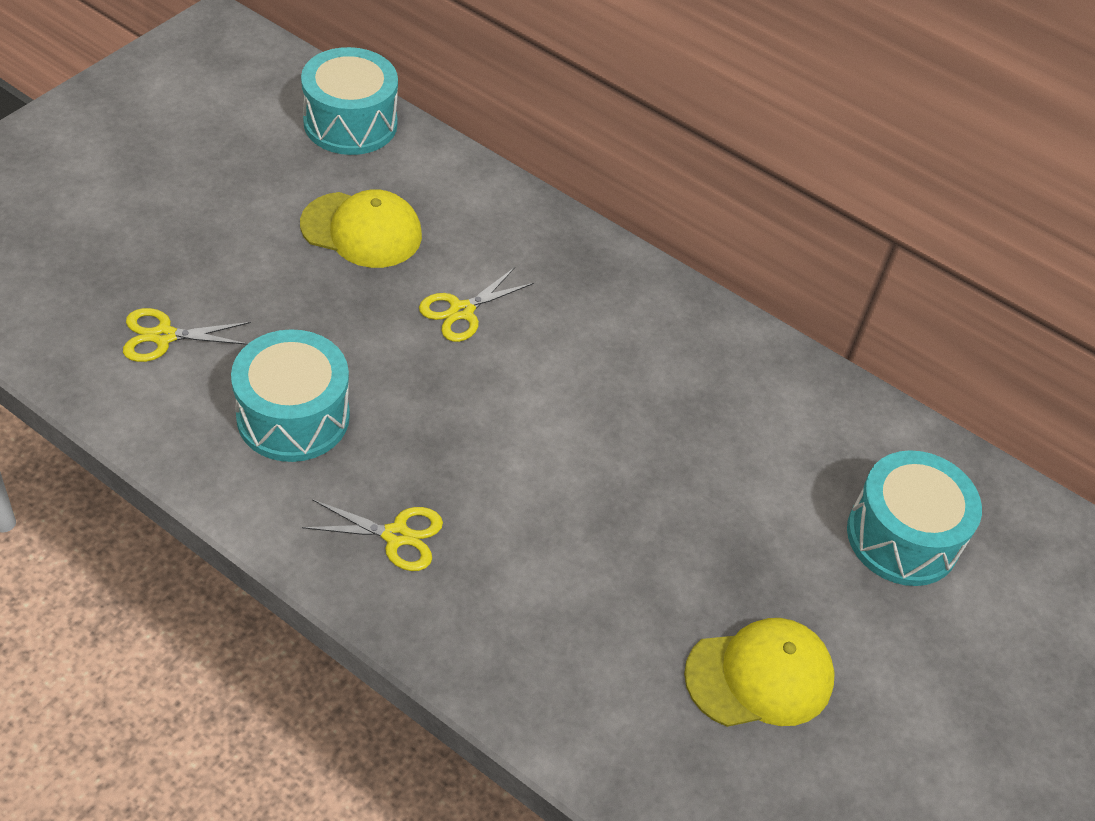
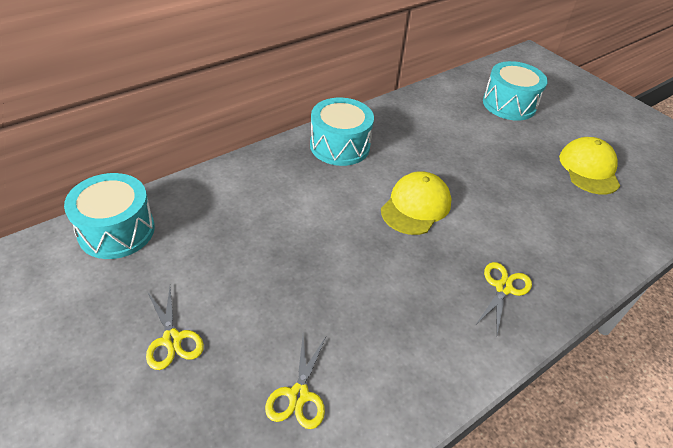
camera: 70 degrees left, 5 degrees down
(293, 416) = (398, 323): turquoise drum -> turquoise drum (340, 146)
(361, 230) = (232, 248): yellow cap -> yellow cap (416, 206)
(462, 311) = (326, 215): yellow scissors -> yellow scissors (172, 339)

